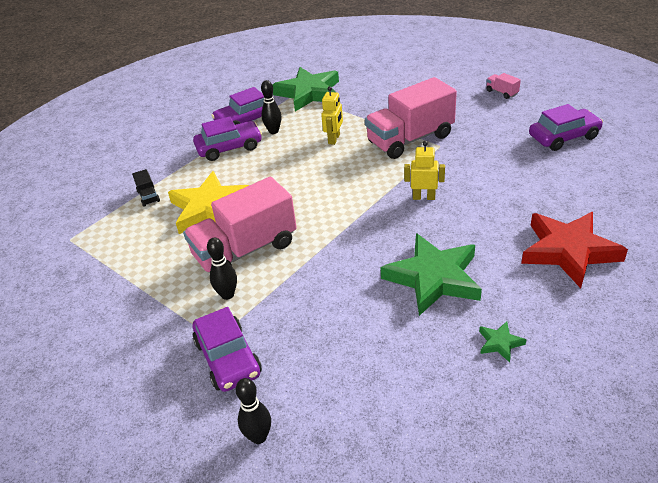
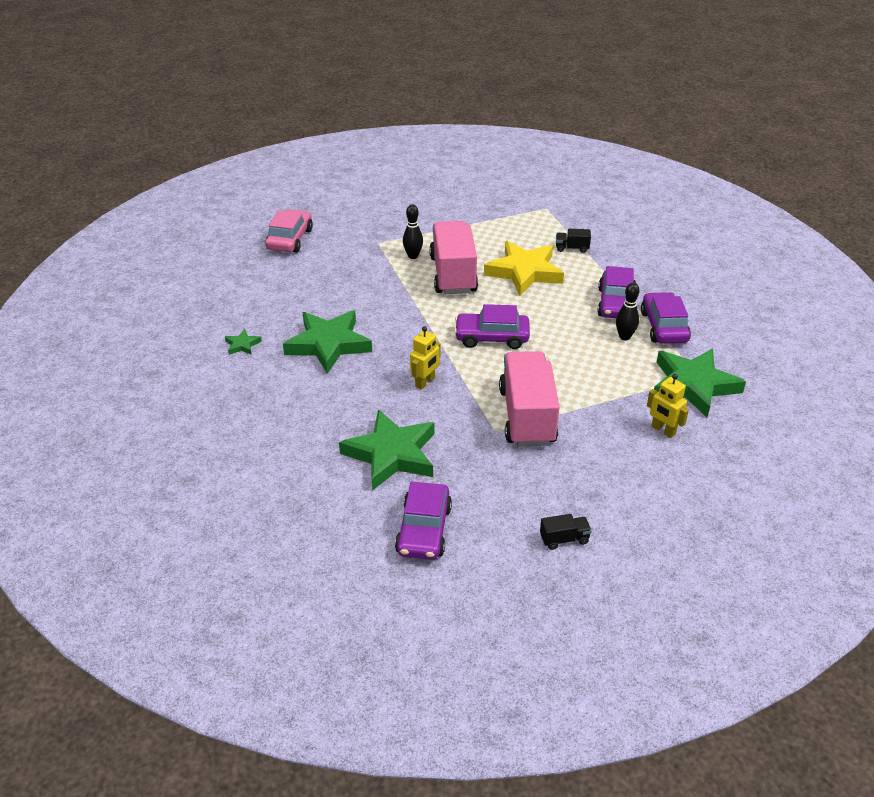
camera: 115 degrees right, 0 degrees up
(228, 358) = (356, 243): purple car -> purple car (491, 337)
(258, 437) = (290, 239): black bowling pin -> pink car
(334, 139) = (574, 368): yellow robot -> yellow robot (663, 430)
(501, 92) = (564, 539): pink truck -> black truck
(519, 177) = (391, 454): none -> green star
(568, 251) = (275, 425): red star -> none

